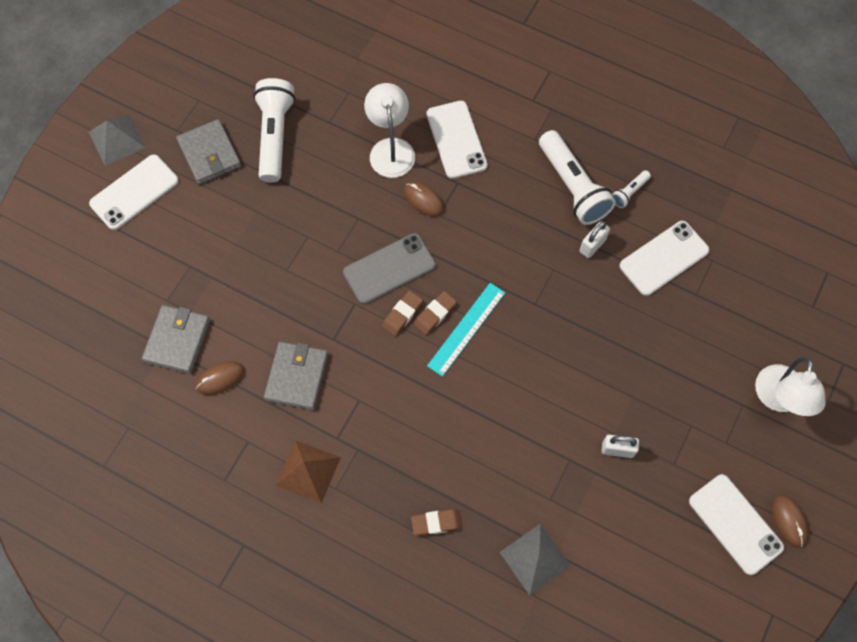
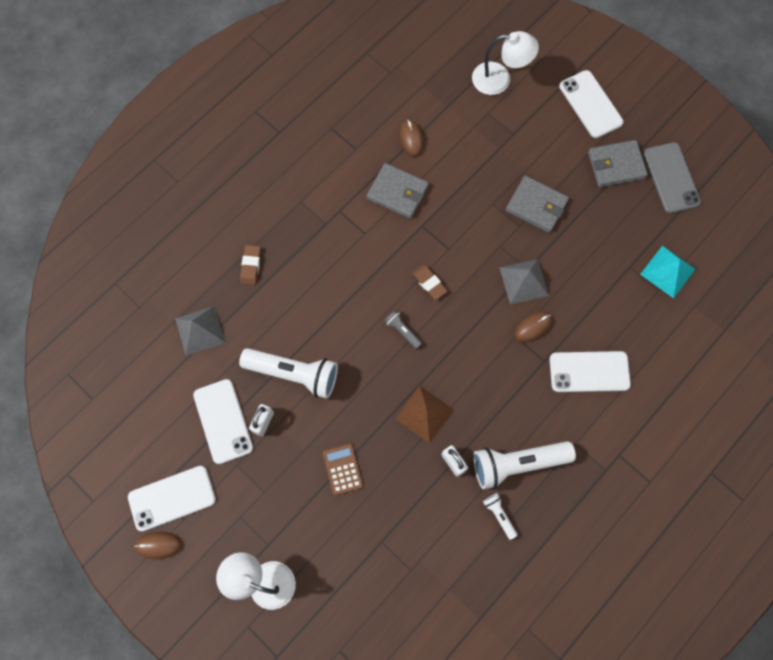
camera: 105 degrees right, 5 degrees up
(117, 139) = (644, 99): grey pyramid -> grey pyramid (524, 281)
(177, 340) = (451, 115): grey wallet -> grey wallet (536, 206)
(275, 136) = (623, 219): white flashlight -> white flashlight (294, 374)
(308, 471) = (320, 185): brown pyramid -> brown pyramid (424, 414)
(325, 87) = (667, 271): none -> turquoise pyramid
(389, 269) = (473, 283): grey phone -> grey phone (671, 178)
(390, 149) = (591, 312): white lamp -> white lamp (499, 79)
(435, 314) = (422, 309): brown eraser -> none
(466, 329) = (402, 331): turquoise ruler -> grey flashlight
(638, 351) = (342, 469): none -> brown calculator
(664, 258) = (424, 524): white phone -> white phone (223, 421)

